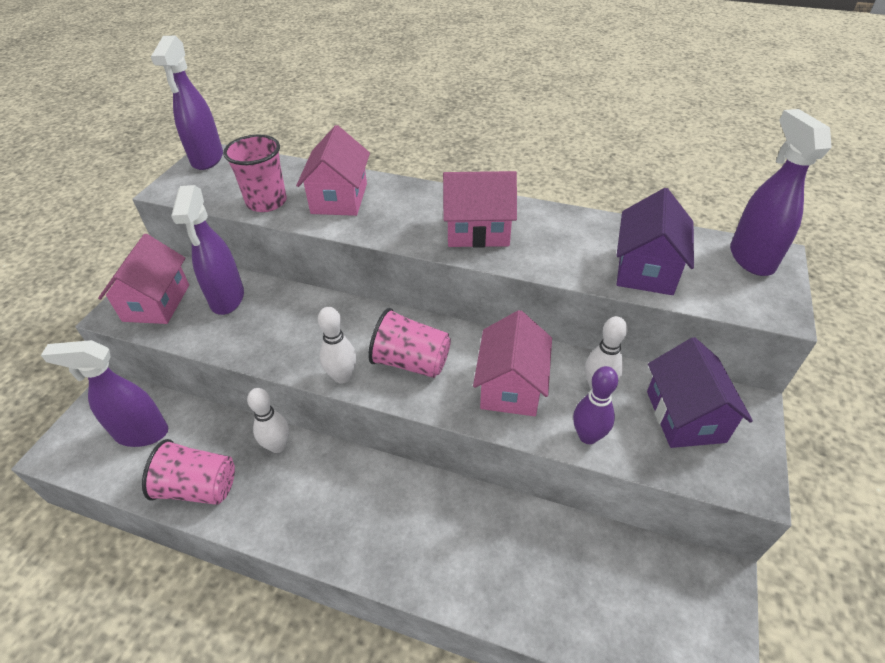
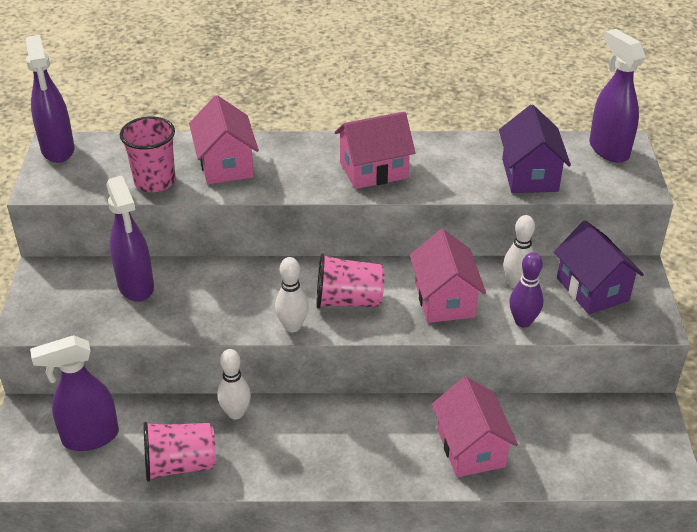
camera: 20 degrees left, 5 degrees down
(156, 303) = (63, 306): pink house -> pink house (470, 448)

